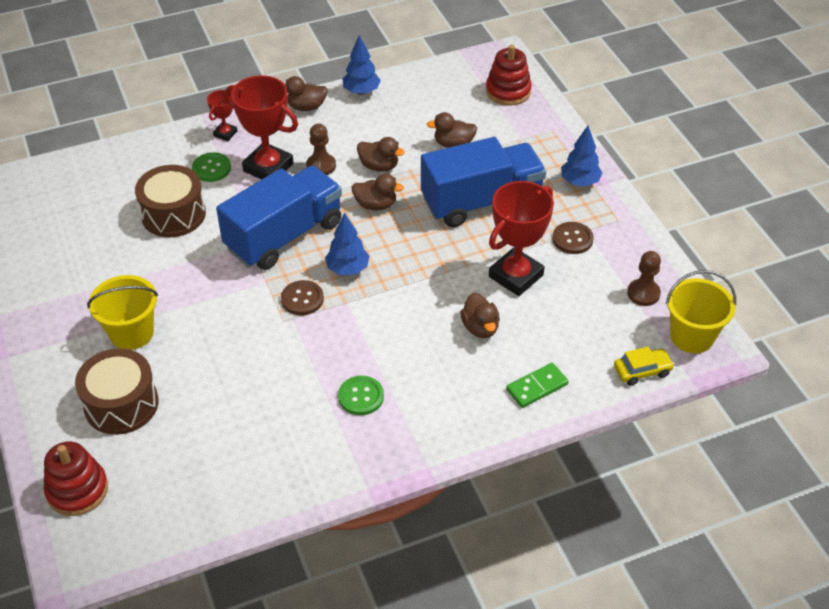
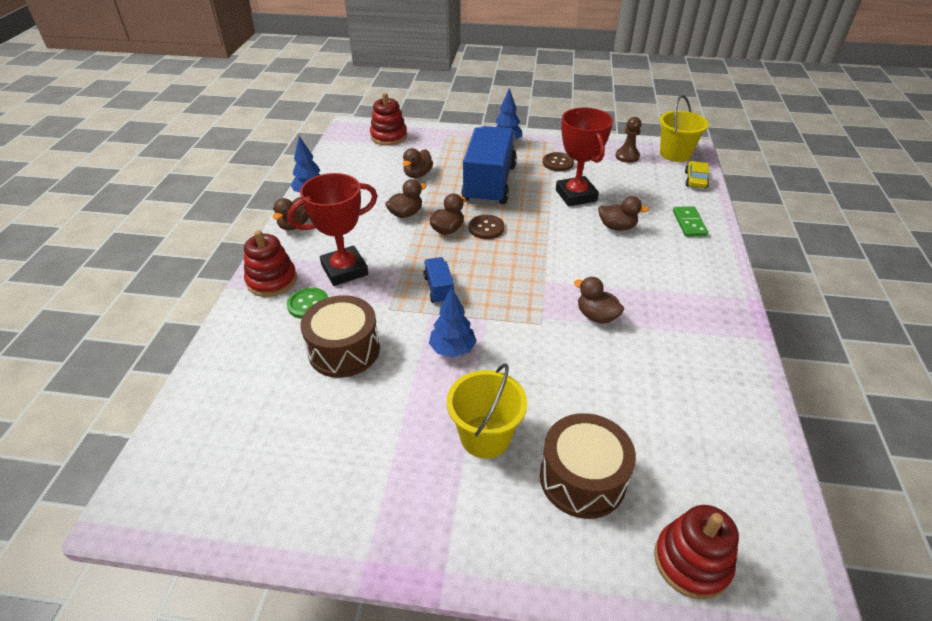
camera: 60 degrees left, 5 degrees down
(225, 133) = (272, 281): red trophy -> red stacking toy
(284, 236) = (439, 289): blue truck -> blue truck, size x0.44
(302, 299) = (523, 304): brown button -> brown button (486, 228)
(319, 355) = (596, 316): none -> brown duck
(321, 166) = (374, 241): brown pawn -> none
(347, 269) = (508, 267): blue tree -> blue tree (452, 350)
(361, 396) = (656, 308): green button -> none

